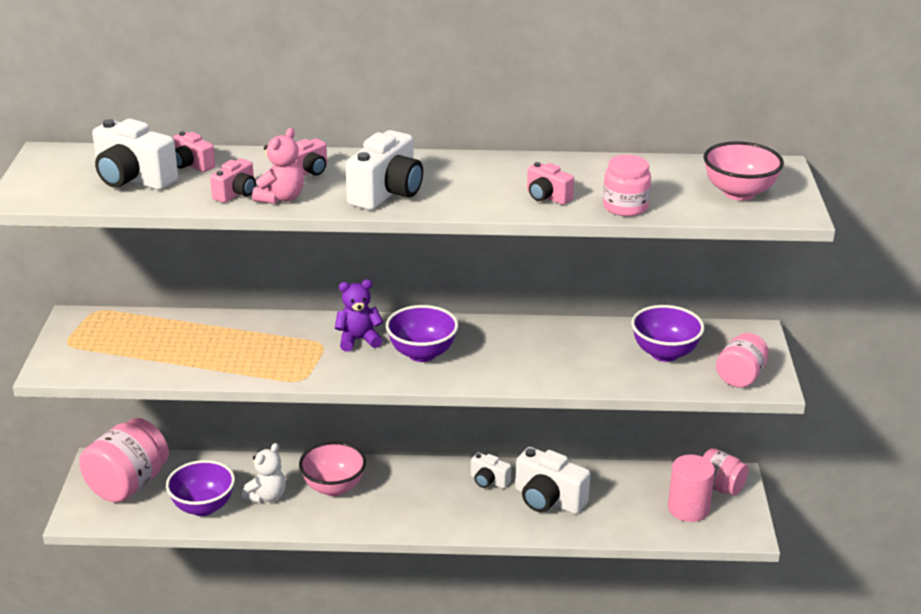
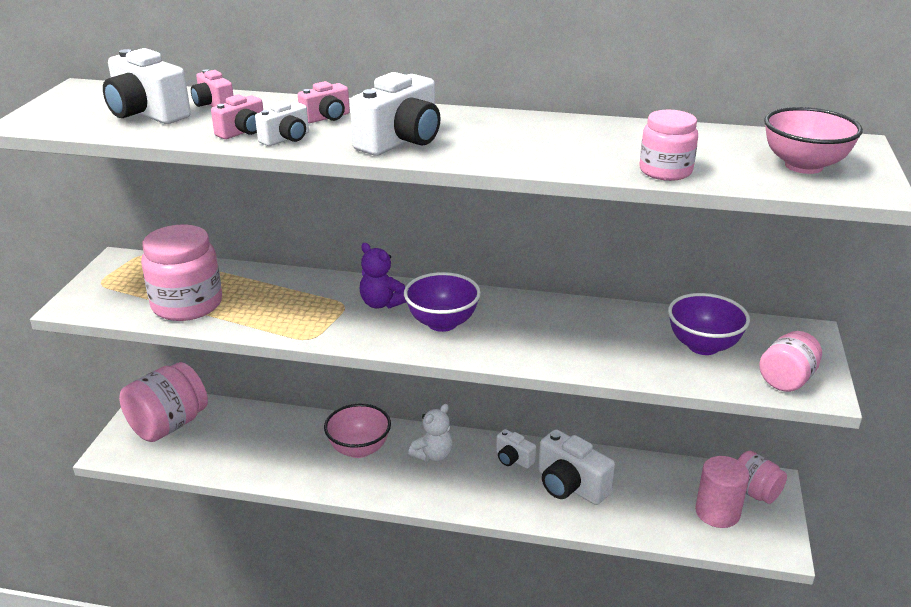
camera: 10 degrees right, 0 degrees up
(166, 357) = (187, 304): none -> pink jar
(203, 507) = (229, 455): purple bowl -> none
(267, 496) = (292, 451): white teddy bear -> white teddy bear (433, 455)
(281, 198) = (286, 139): pink teddy bear -> white camera
(358, 340) = (381, 303): purple teddy bear -> purple teddy bear turned 135 degrees counterclockwise
(547, 197) = (577, 156): pink camera -> none

